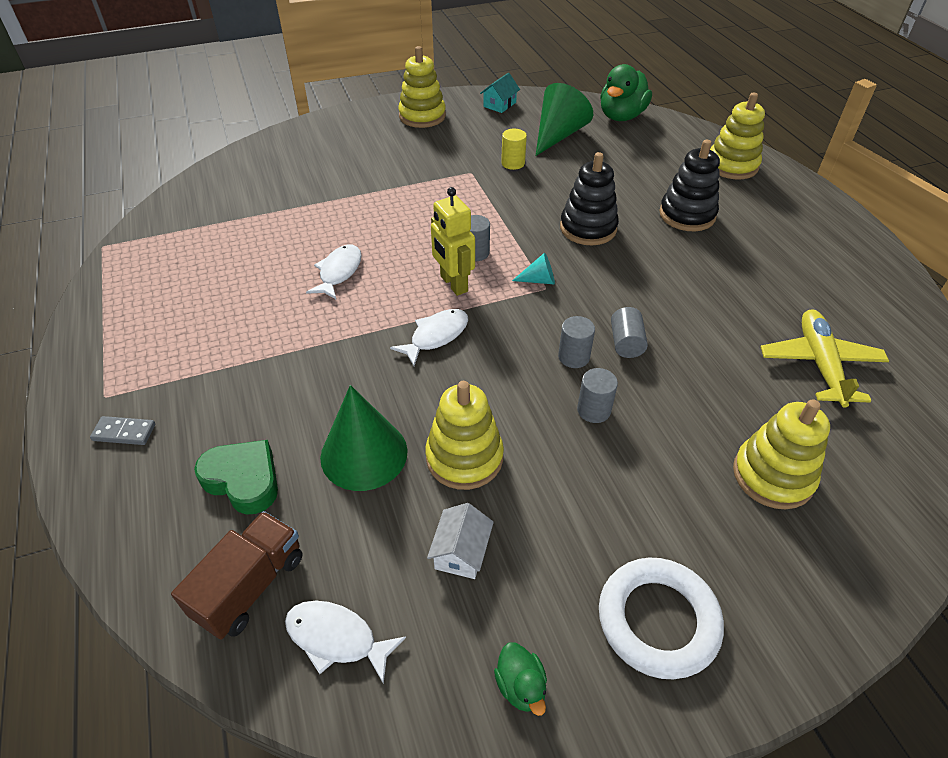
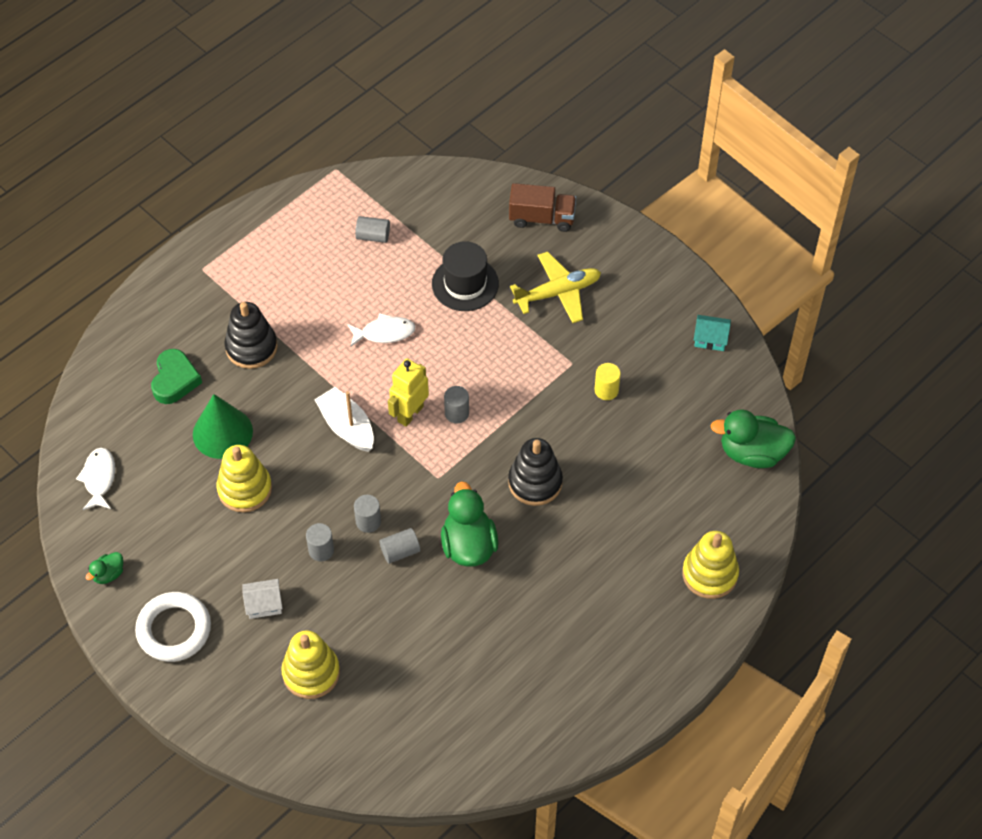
camera: 65 degrees right, 10 degrees up
(124, 432) = (180, 298): grey domino -> none
(213, 245) = (373, 236): none -> grey cylinder
(250, 586) = (111, 423): brown truck -> brown truck (542, 218)
(330, 205) = (465, 284): none -> black hat
(422, 116) = (647, 284): yellow stacking toy -> none
(436, 336) = (347, 426): white fish -> white boat
(461, 552) = (175, 515): white house -> white house (264, 604)
(538, 280) = (445, 469): turquoise cone -> none
(558, 135) = (679, 409): green cone -> none
(641, 291) = (468, 545): none -> green duck
(687, 215) = (598, 554): black stacking toy -> black stacking toy (251, 347)
(819, 364) = (441, 688): yellow plane -> yellow plane (558, 293)

